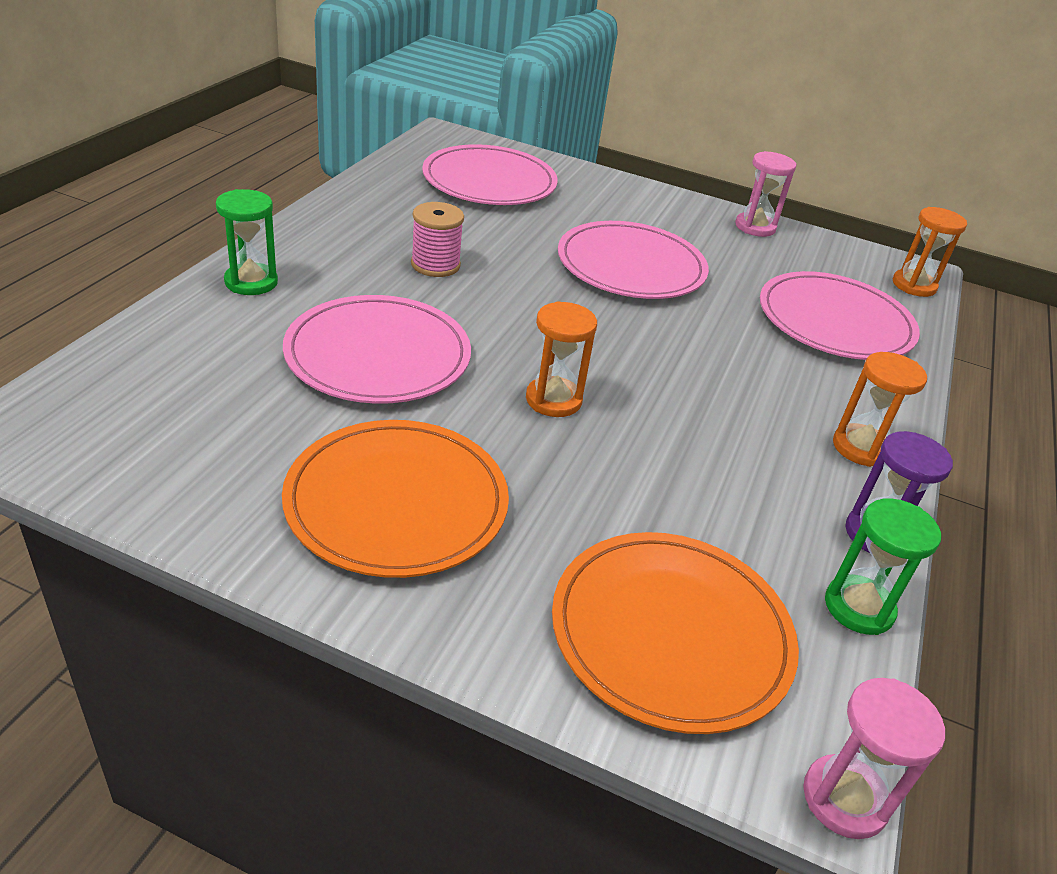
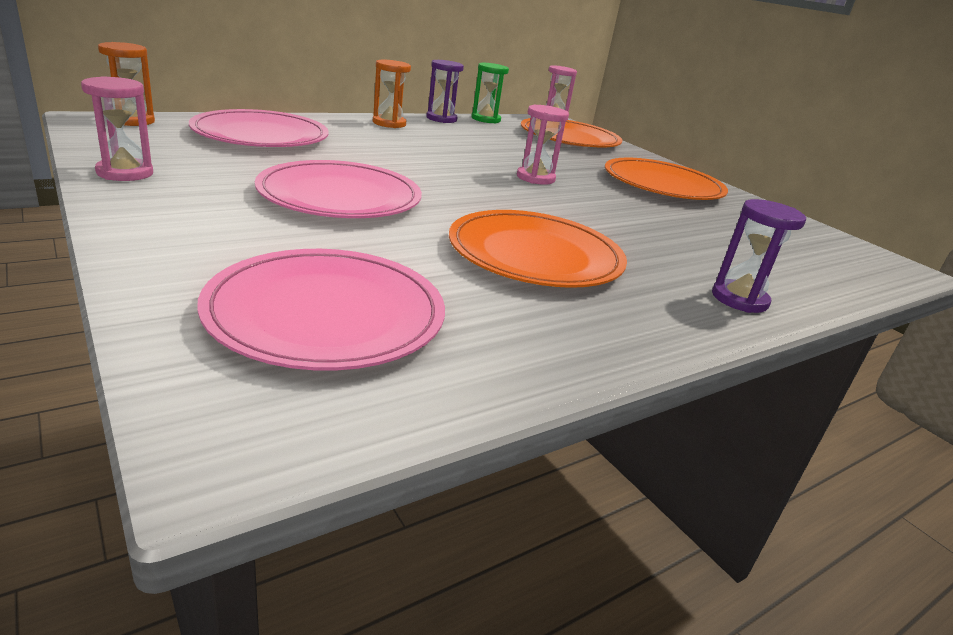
camera: 145 degrees left, 10 degrees down
(251, 282) = (739, 299): green hourglass -> purple hourglass
(378, 355) = (639, 225): pink plate -> none
(435, 265) = (535, 255): pink spool -> orange plate
(553, 400) = (535, 178): orange hourglass -> pink hourglass

